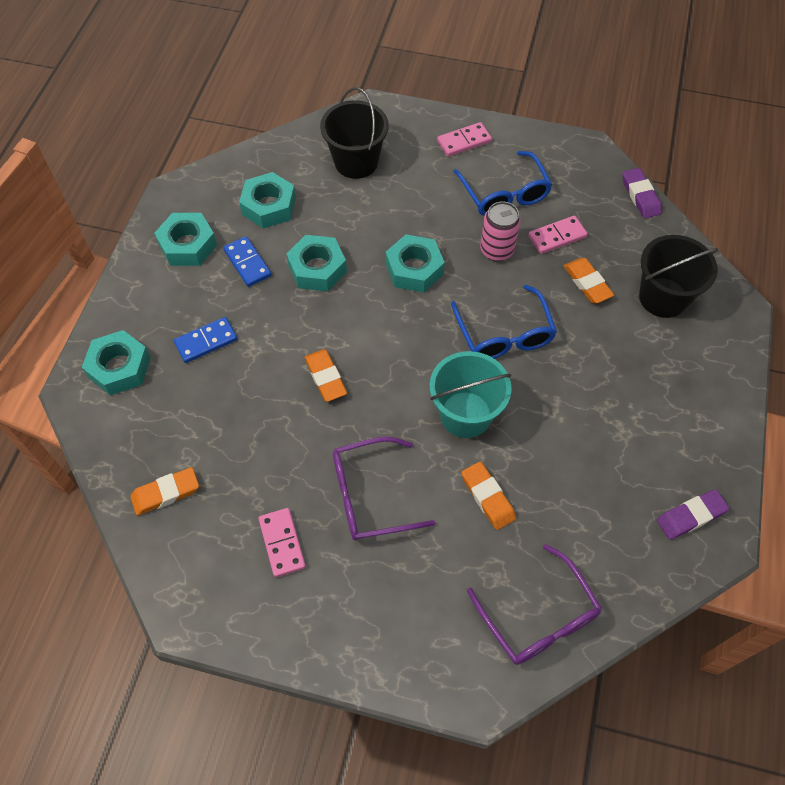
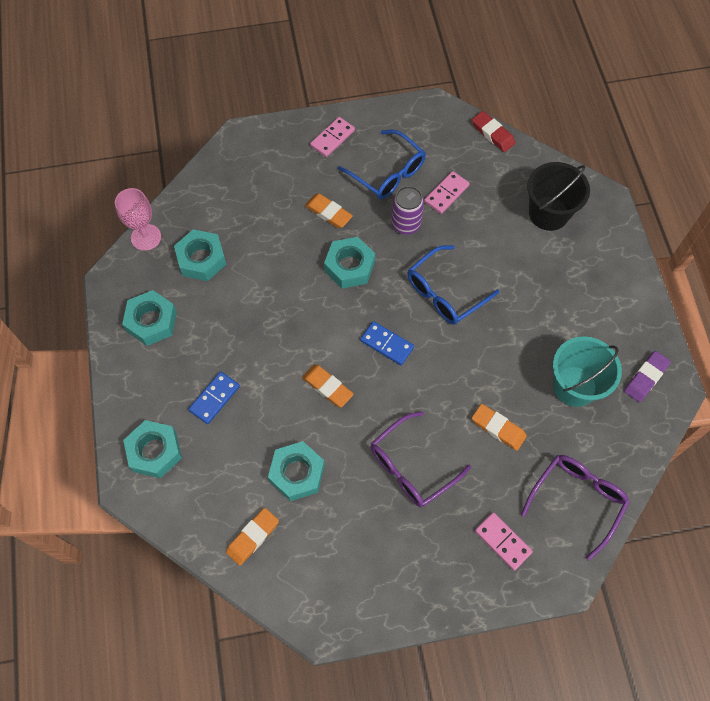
camera: 25 degrees left, 5 degrees up
(227, 166) = (146, 237): none -> pink goblet
(247, 263) = (211, 317): blue domino -> blue domino (387, 344)
(282, 543) = (365, 534): pink domino -> pink domino (502, 541)
(317, 268) = (272, 298): turquoise nut -> turquoise nut (297, 473)
(356, 162) = (253, 191): black bucket -> none
(465, 414) = (449, 370): turquoise bucket -> turquoise bucket (574, 386)
(497, 250) = (406, 224): pink can -> purple can
(504, 333) = (445, 292): blue glasses -> blue glasses turned 90 degrees clockwise
(537, 616) = (576, 501): purple glasses -> purple glasses turned 90 degrees counterclockwise
(587, 283) = (487, 224): orange eraser -> orange eraser (328, 213)
(640, 196) = (493, 134): purple eraser -> red eraser

